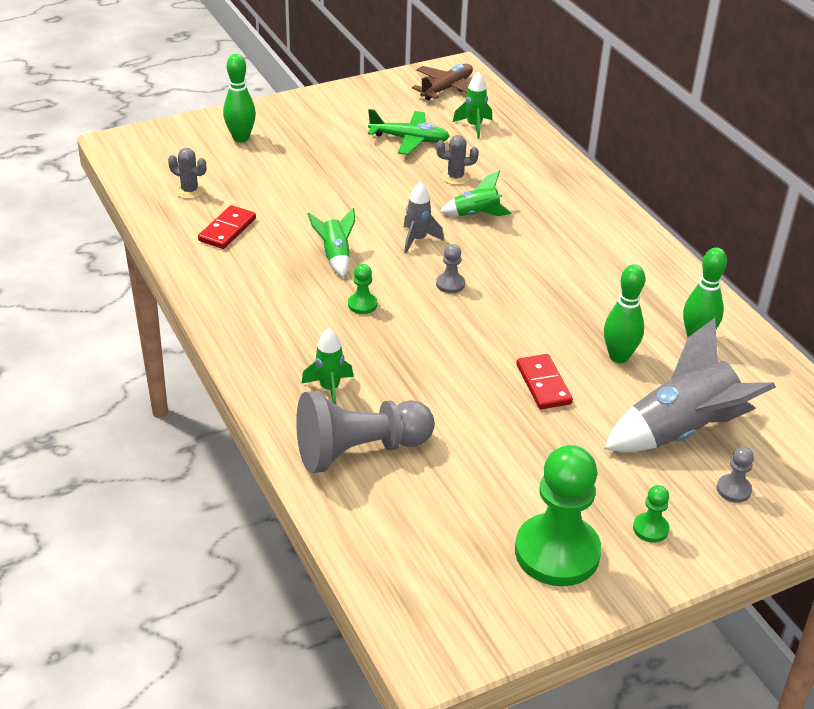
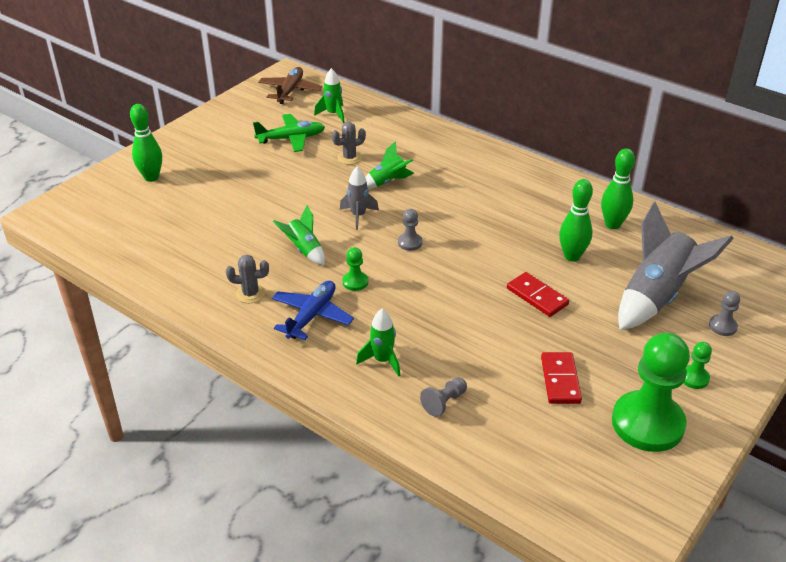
camera: 25 degrees left, 0 degrees up
(189, 191) = (140, 235): grey cactus -> grey cactus (250, 294)
(227, 230) = (197, 257): red domino -> red domino (560, 380)
(294, 322) = (312, 316): none -> blue plane
(359, 451) = (444, 402): grey pawn -> grey pawn, size x0.43

